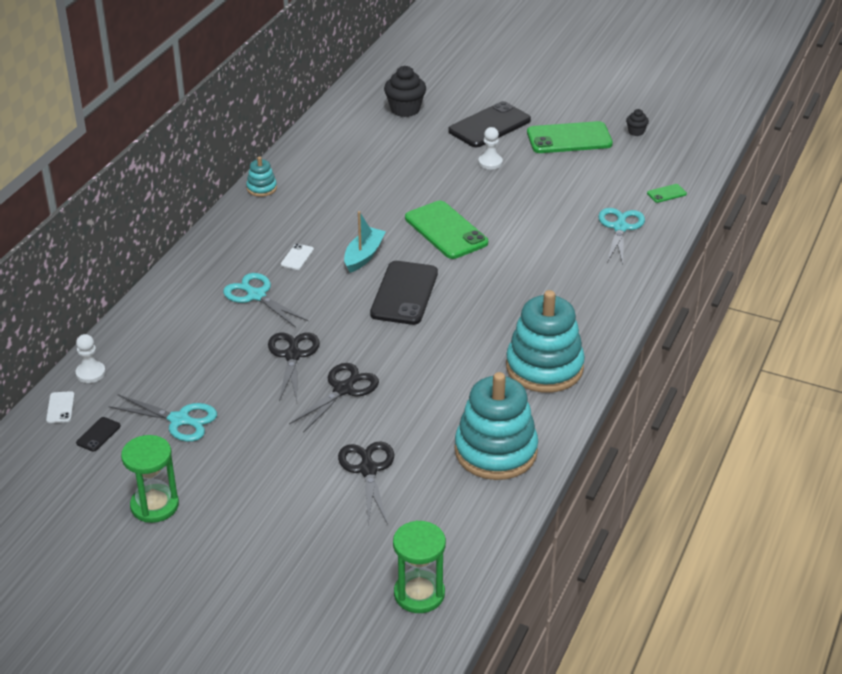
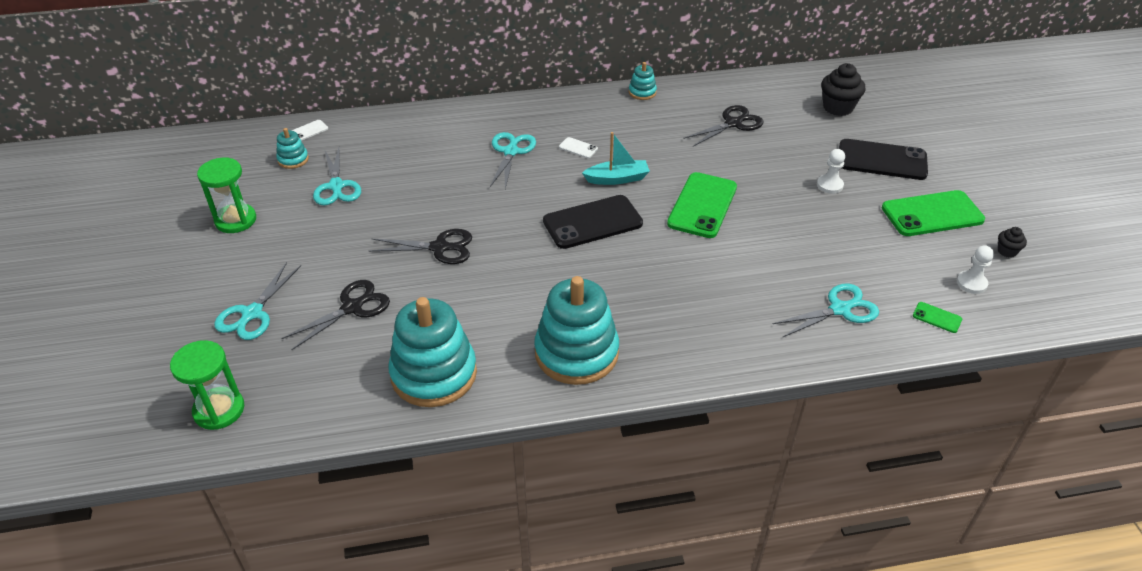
camera: 55 degrees right, 5 degrees up
(90, 373) = (355, 125): white pawn -> white pawn (971, 283)
(98, 434) = (293, 159): black phone -> turquoise stacking toy
(293, 355) = (457, 202): black scissors -> black scissors (733, 123)
(297, 257) = (578, 148): white phone -> white phone turned 45 degrees clockwise
(311, 536) = (252, 314): none -> turquoise scissors
(569, 138) = (932, 214): green phone -> green phone turned 60 degrees counterclockwise

